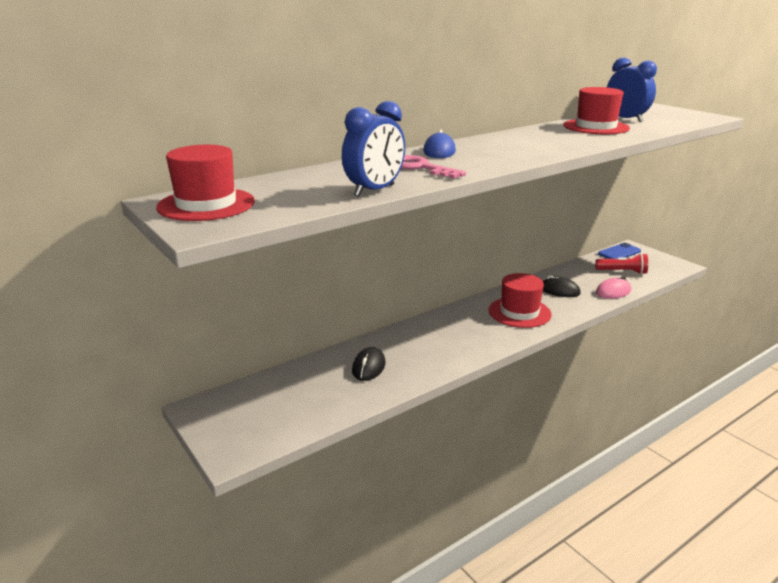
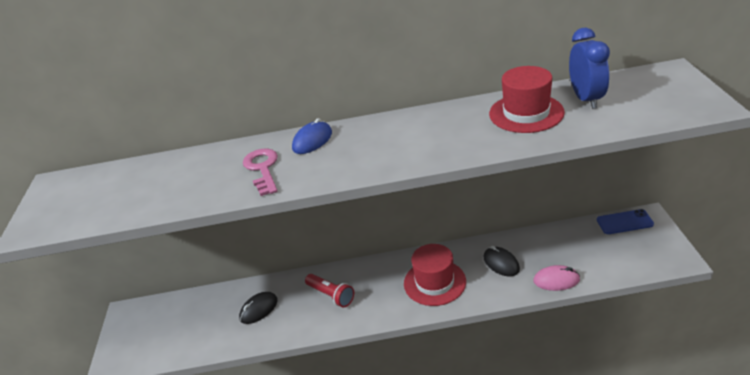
camera: 35 degrees right, 10 degrees up
(206, 204) = (67, 195): red hat -> none
(374, 190) = (185, 201): blue clock -> none
(622, 272) = (597, 253): red flashlight -> red flashlight (331, 295)

